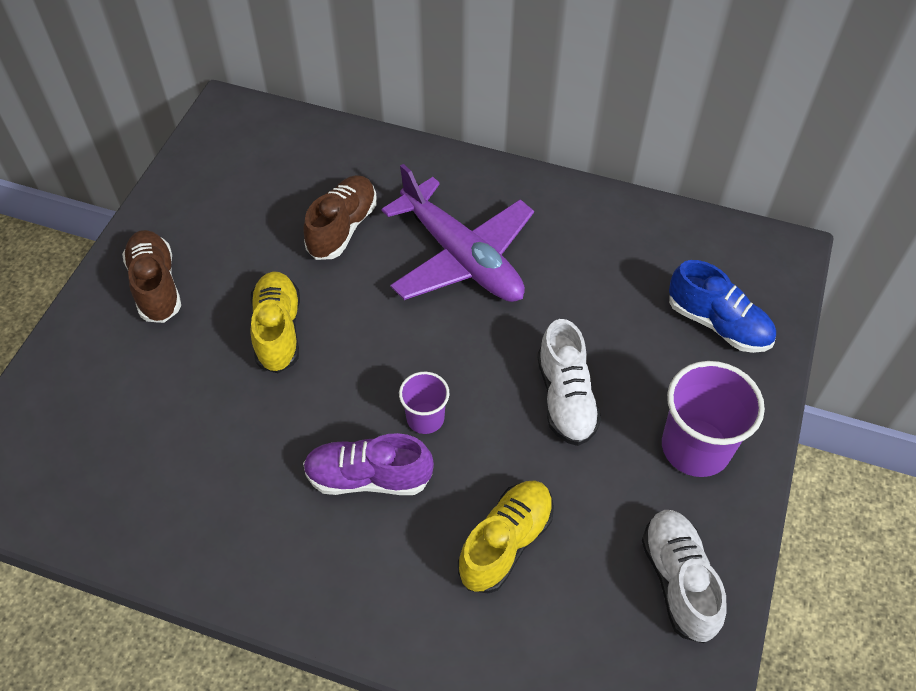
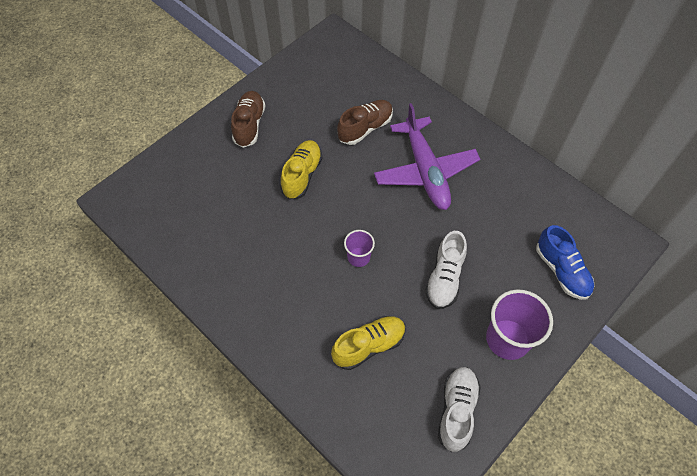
camera: 25 degrees right, 5 degrees up
(368, 477) = (312, 277): purple shoe -> none

